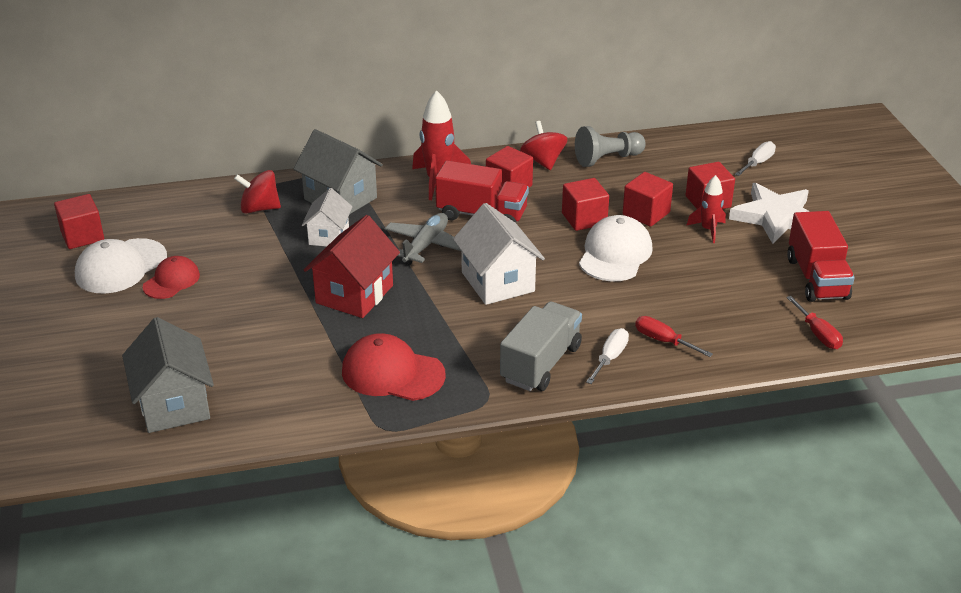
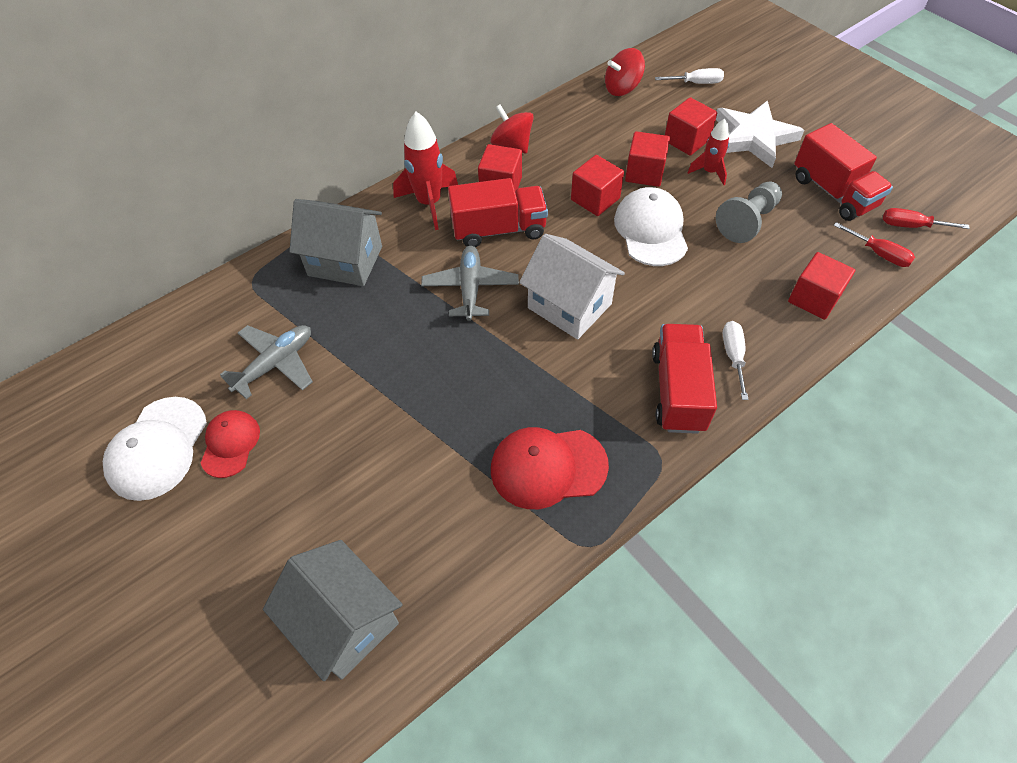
camera: 25 degrees left, 20 degrees up
(82, 236) = (83, 423): red cube -> red cube (814, 298)
(238, 245) = (275, 364): none -> grey plane
(259, 208) = (267, 306): red spinning top -> red spinning top (622, 88)
(329, 236) = (365, 314): white house -> none
(354, 294) = (441, 380): red house -> none
(541, 363) = (678, 391): grey truck -> red truck
(607, 159) = (567, 122): grey pawn -> grey pawn (747, 221)
(663, 341) = (763, 315): red screwdriver -> red screwdriver (911, 226)
(758, 163) = (696, 83): white screwdriver -> white screwdriver turned 75 degrees clockwise

